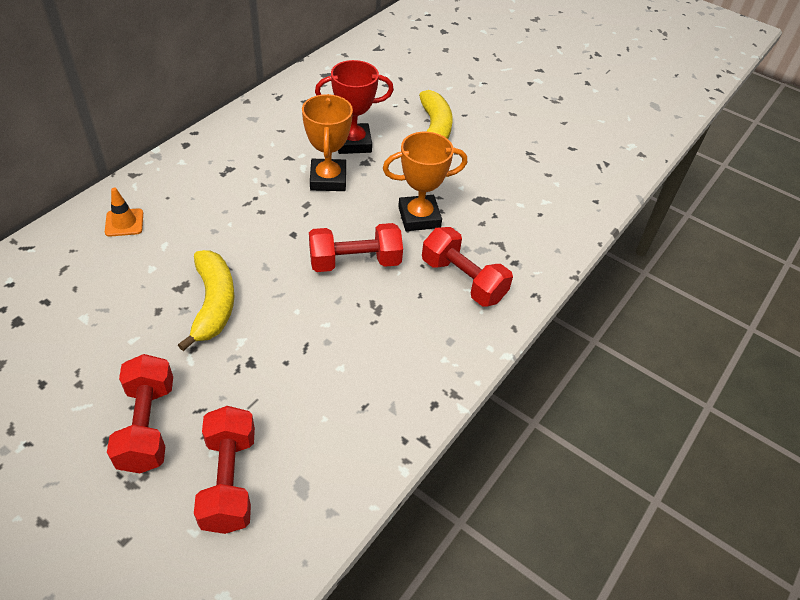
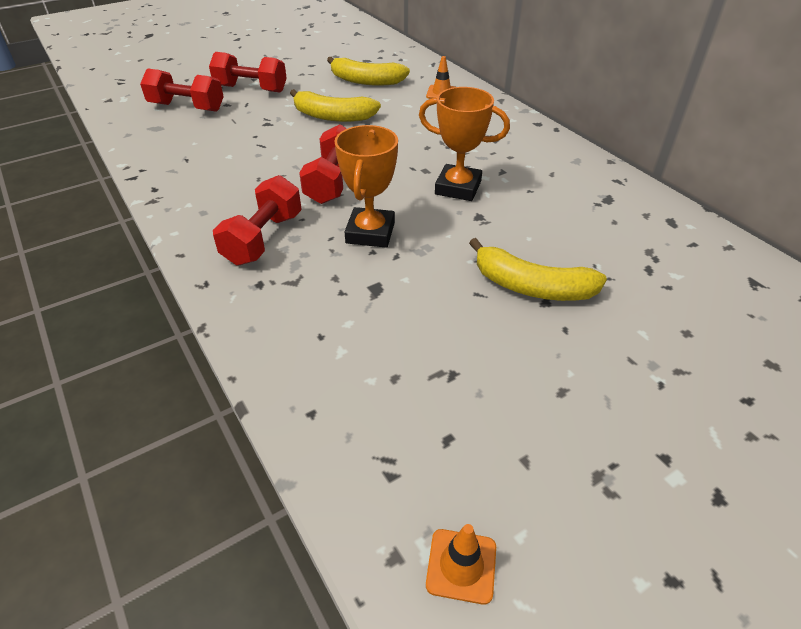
camera: 115 degrees right, 5 degrees down
(97, 301) = (366, 81): none -> yellow banana
(353, 143) = (517, 215): red trophy -> none
(463, 280) = (263, 238): red dumbbell -> red dumbbell turned 45 degrees counterclockwise
(628, 135) = (461, 566): none -> orange traffic cone

